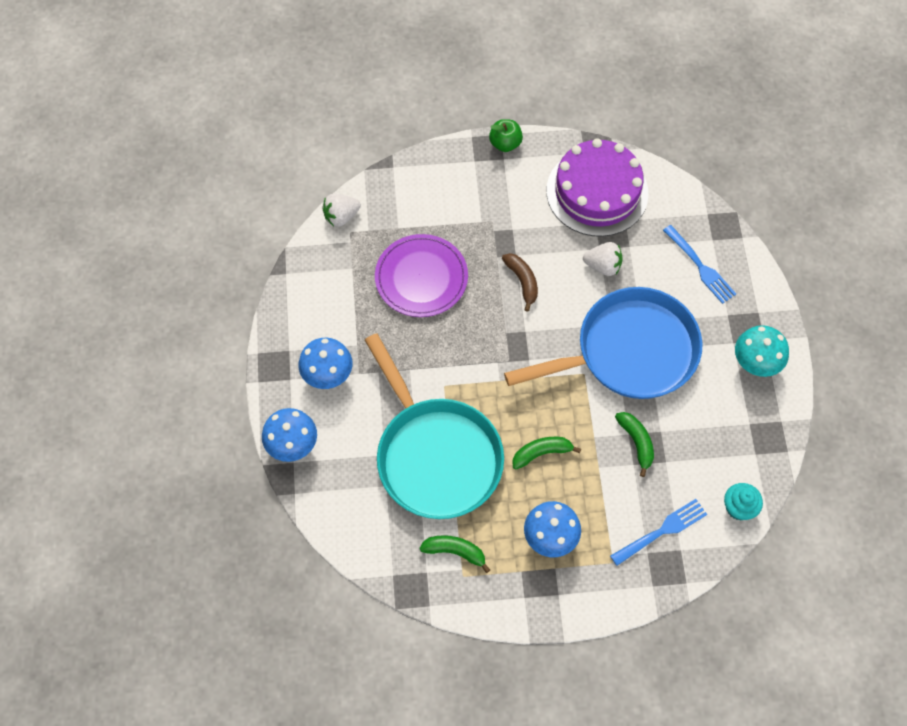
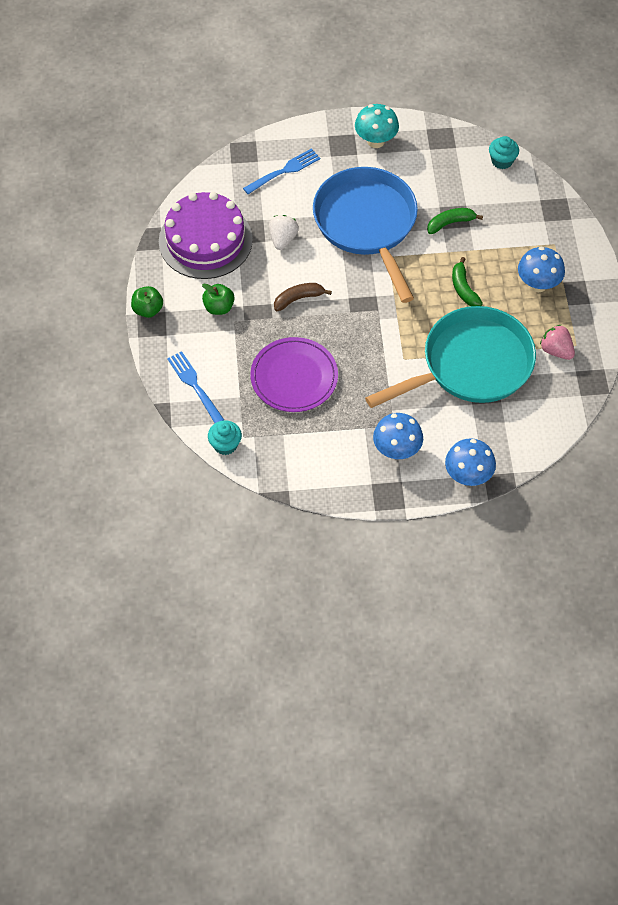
camera: 90 degrees left, 5 degrees down
(341, 216) = (225, 445): white strawberry -> turquoise cupcake
(455, 552) = (556, 350): green banana -> pink strawberry
(509, 207) = (219, 307): none -> green apple
(661, 531) = (526, 211): blue fork -> blue fork (195, 386)

